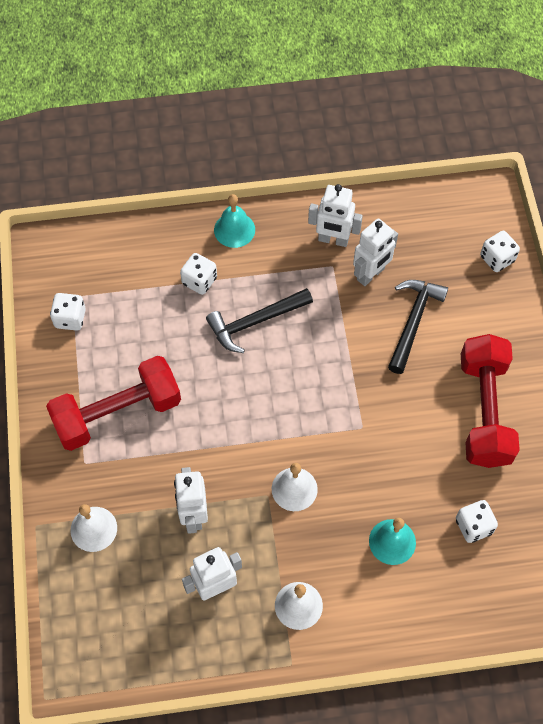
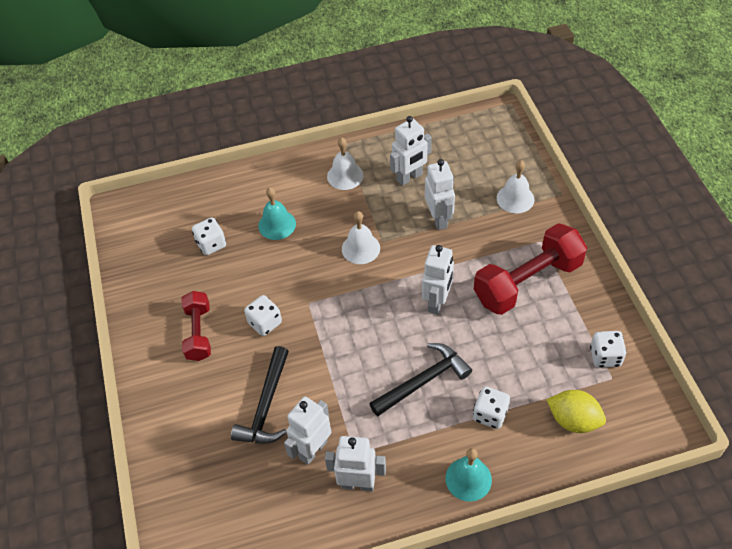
camera: 175 degrees right, 10 degrees down
(124, 264) = (573, 420): none -> yellow lemon
(221, 405) = (437, 302): none -> white robot
(484, 411) = (199, 333): red dumbbell -> red dumbbell, size x0.59
(497, 259) = (177, 489): white dice -> white dice (265, 323)

